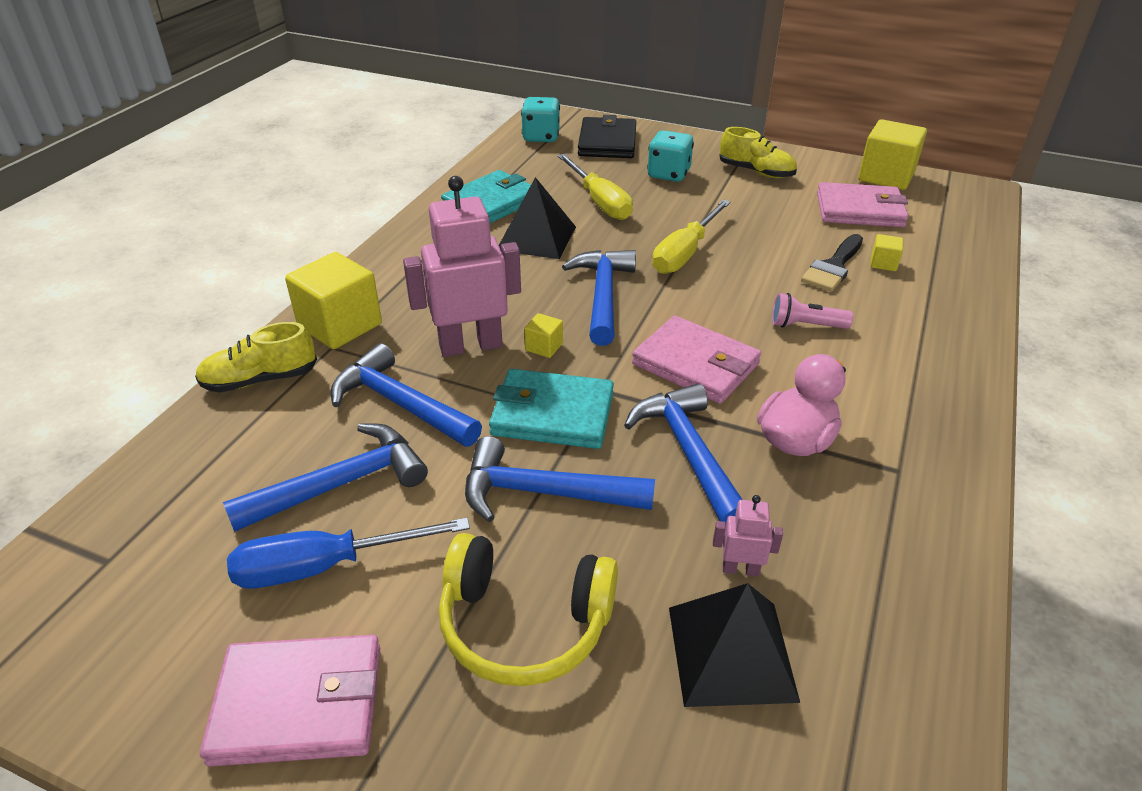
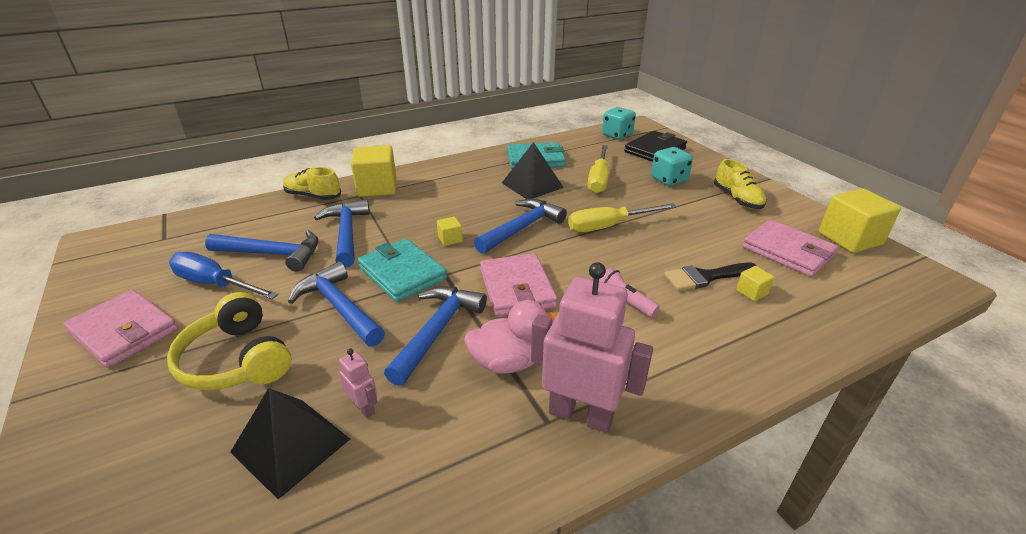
camera: 40 degrees right, 5 degrees down
(470, 345) = (417, 222): pink robot -> pink robot (581, 414)

